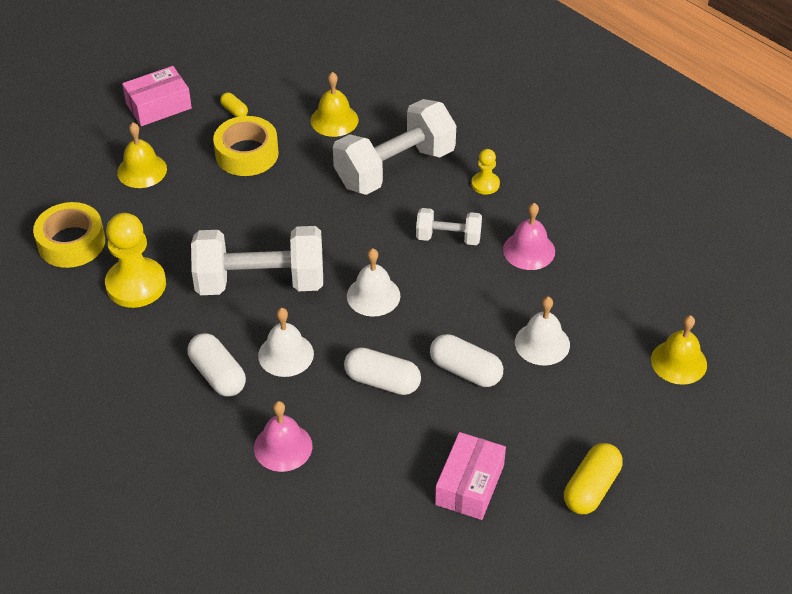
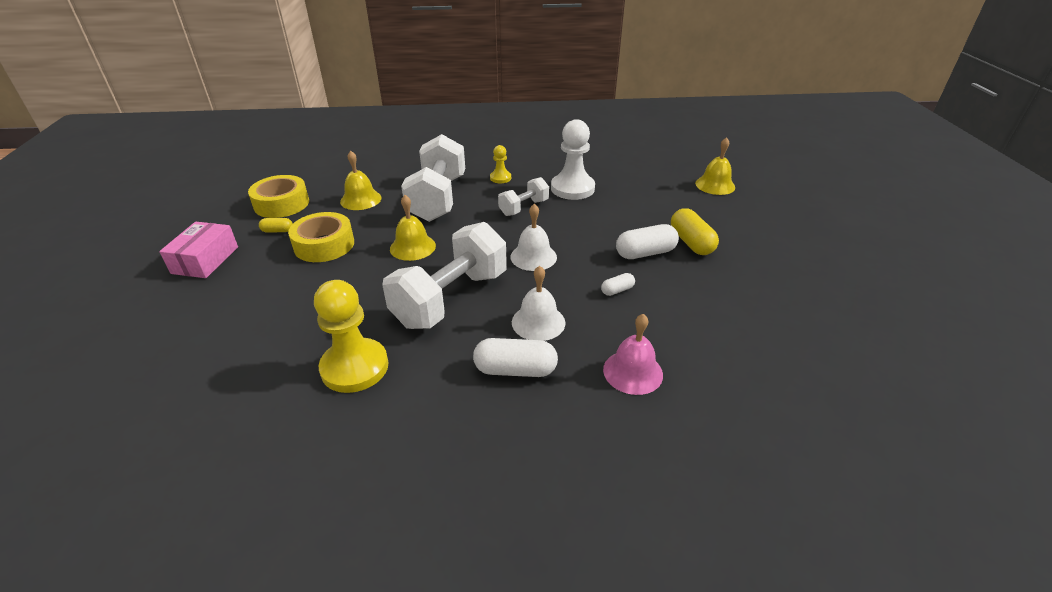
camera: 50 degrees left, 10 degrees down
(71, 242) = (246, 383): yellow tape -> yellow tape (282, 204)
(142, 170) = (247, 300): yellow bell -> yellow bell (412, 247)
(382, 381) = (617, 290): white capsule -> white capsule, size x0.53
(470, 485) = (752, 299): pink box -> none
(529, 250) = (572, 188): pink bell -> white pawn
(542, 343) = (653, 217): white bell -> none
(591, 488) = (793, 254): yellow capsule -> yellow capsule (691, 242)

